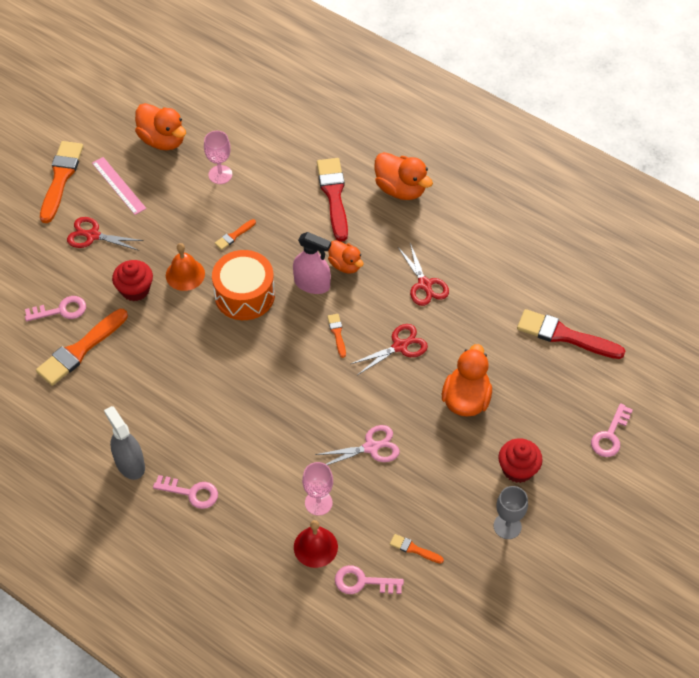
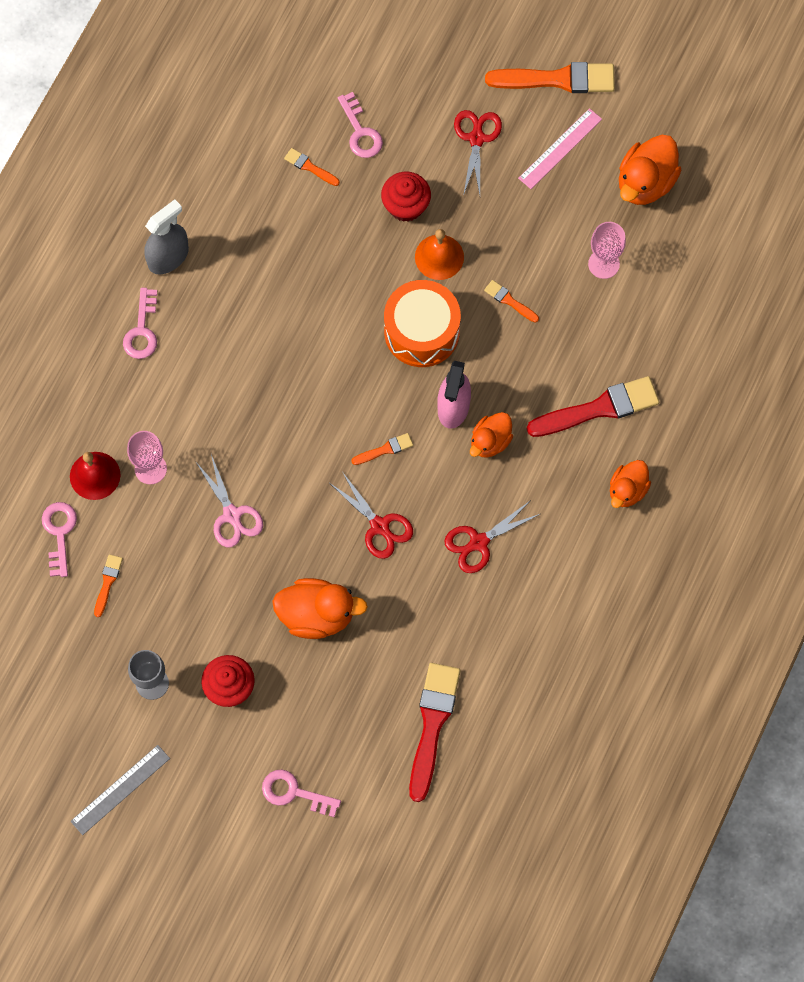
camera: 80 degrees right, 15 degrees up
(80, 349) = (310, 167): orange brush -> orange brush, size x0.47
(400, 189) = (627, 490): orange duck -> orange duck, size x0.64
(596, 562) = (120, 789): none -> grey ruler

